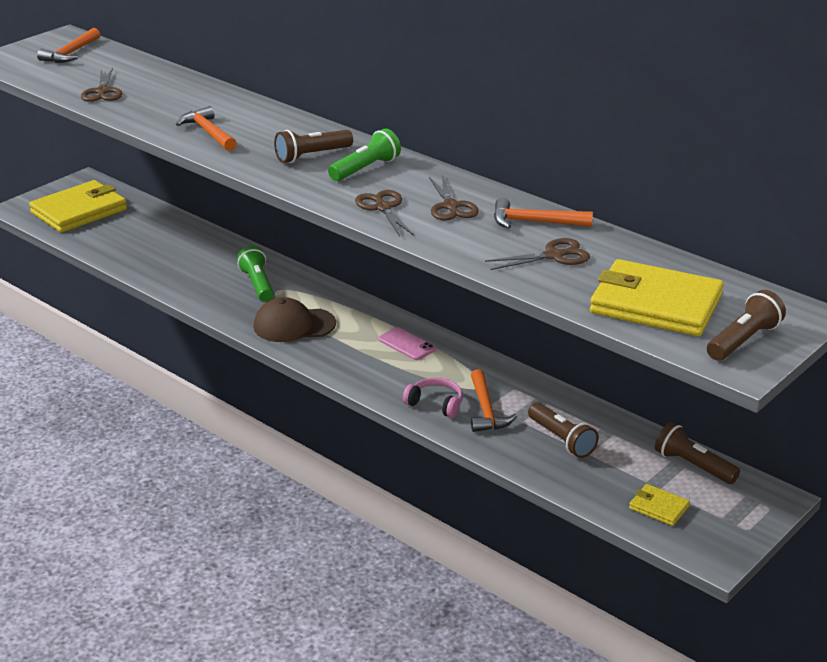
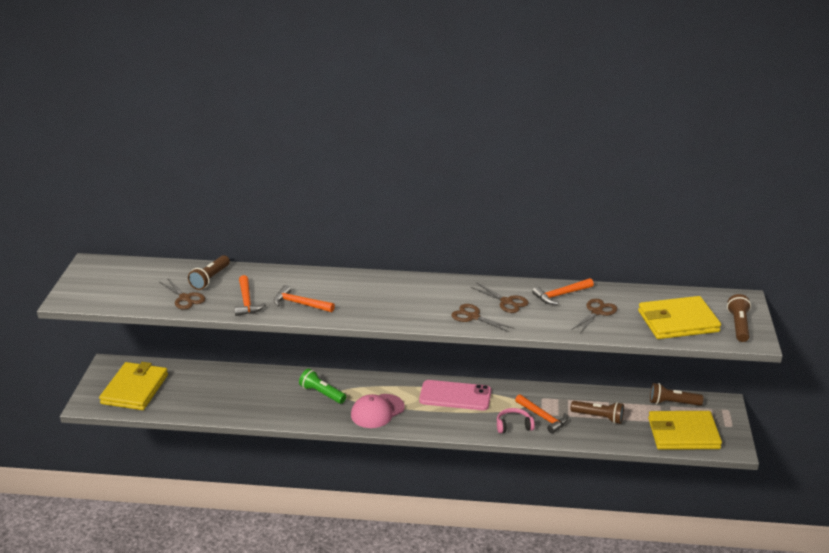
camera: 35 degrees left, 0 degrees up
(70, 53) = (116, 276): orange hammer -> orange hammer (247, 302)
(294, 325) = (377, 411): brown cap -> pink cap
(312, 156) = (385, 297): brown flashlight -> brown flashlight (210, 279)
(366, 169) = (428, 294): green flashlight -> none
(406, 344) = (455, 396): pink phone -> pink phone, size x1.83
(659, 507) = (683, 433): yellow wallet -> yellow wallet, size x2.16

